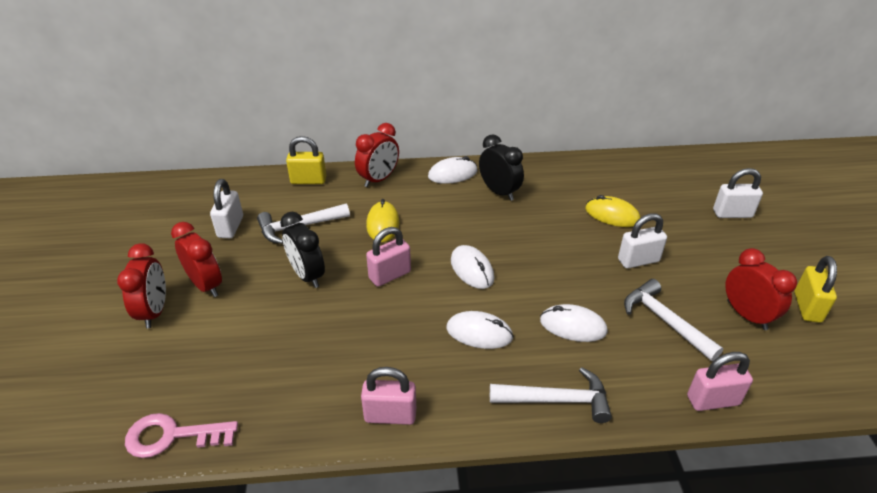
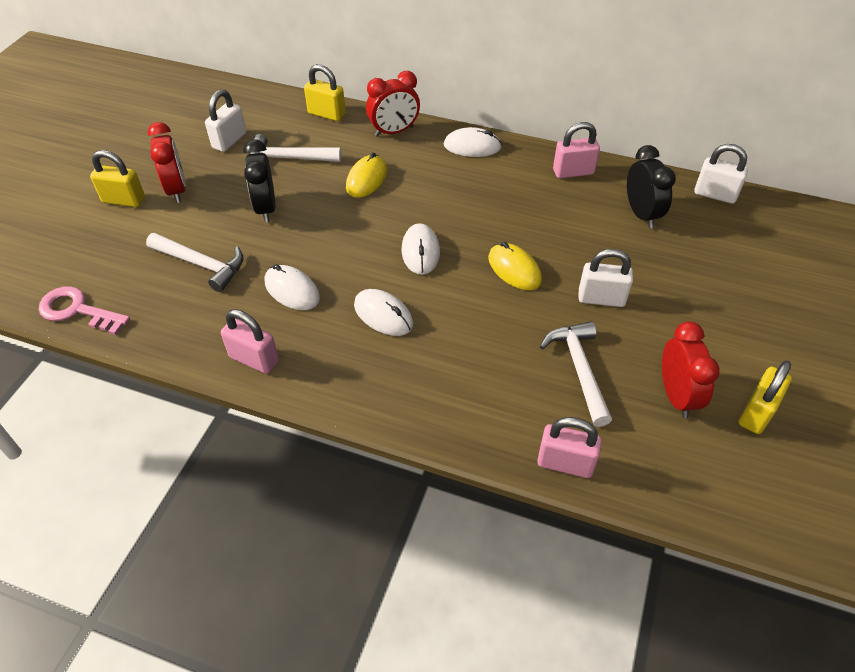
camera: 25 degrees right, 10 degrees up
(155, 311) = (124, 200): red clock -> yellow padlock
(389, 275) = (339, 232): pink padlock -> pink padlock (573, 172)
(499, 192) = (507, 180): black clock -> black clock (641, 214)
(556, 400) = (410, 403): white hammer -> white hammer (202, 264)
(573, 326) = (479, 341): white mouse -> white mouse (292, 290)
(612, 215) = (611, 241): yellow mouse -> yellow mouse (514, 269)
(732, 214) = (756, 283): white padlock -> white padlock (715, 194)

